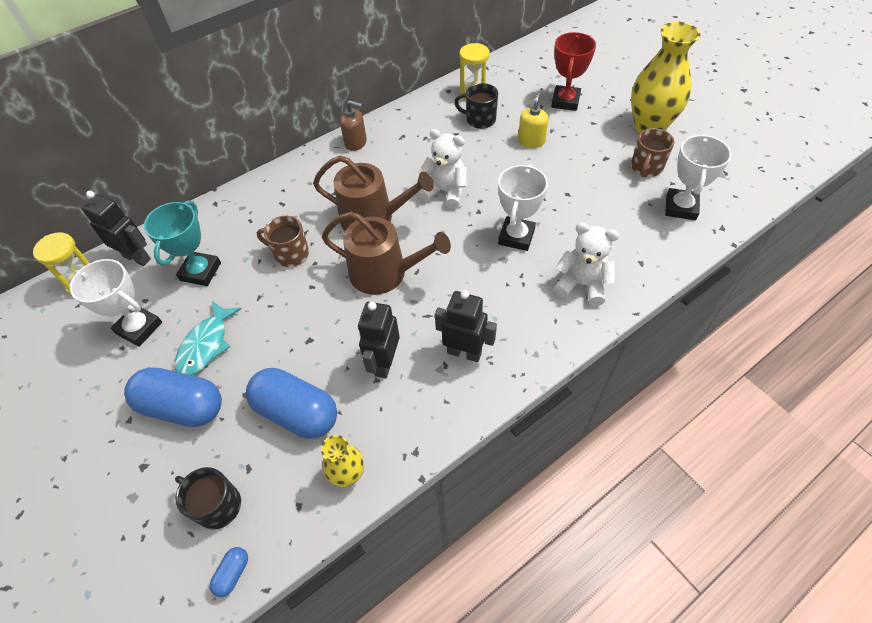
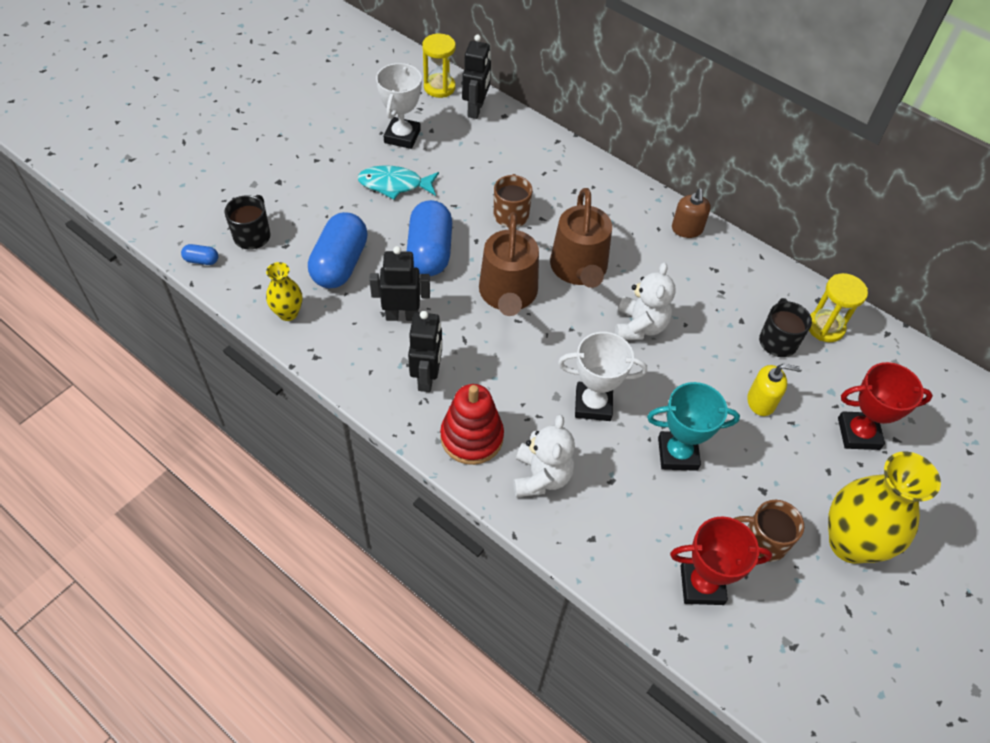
camera: 70 degrees right, 0 degrees up
(183, 407) = (333, 188): blue capsule -> blue capsule (430, 252)
(201, 271) = (472, 156): turquoise trophy -> turquoise trophy (677, 454)
(536, 327) = (472, 437): none -> red stacking toy
(680, 207) = (702, 585): white trophy -> red trophy

